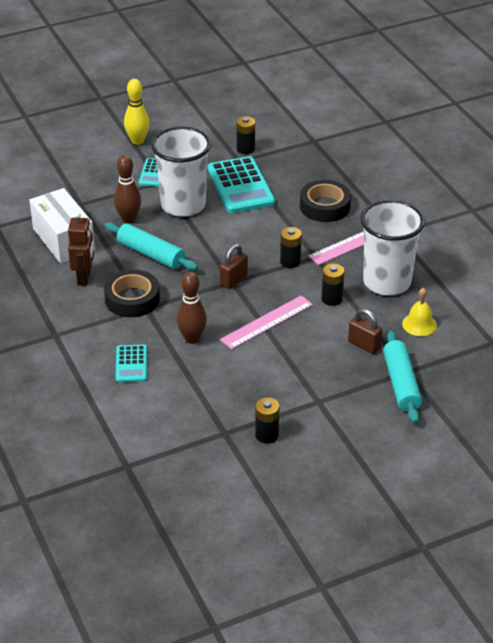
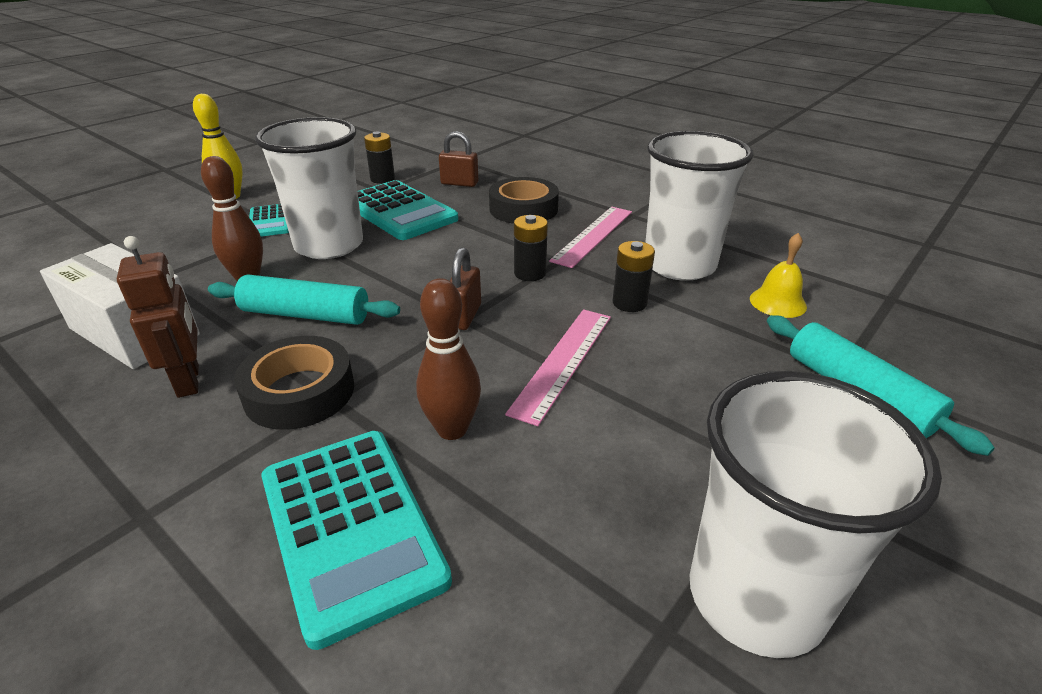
camera: 25 degrees left, 5 degrees down
(131, 364) = (351, 527): turquoise calculator -> turquoise calculator, size x1.85
(267, 435) = (756, 596): black battery -> white cup
(364, 345) = (739, 351): brown padlock -> brown padlock (459, 183)

